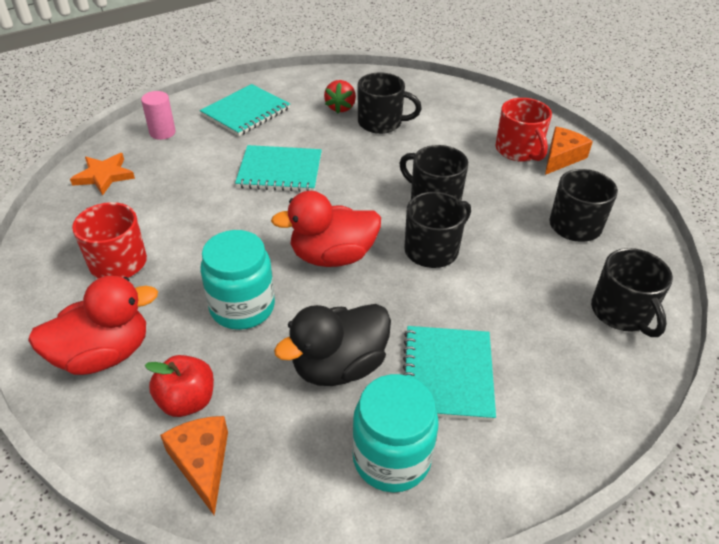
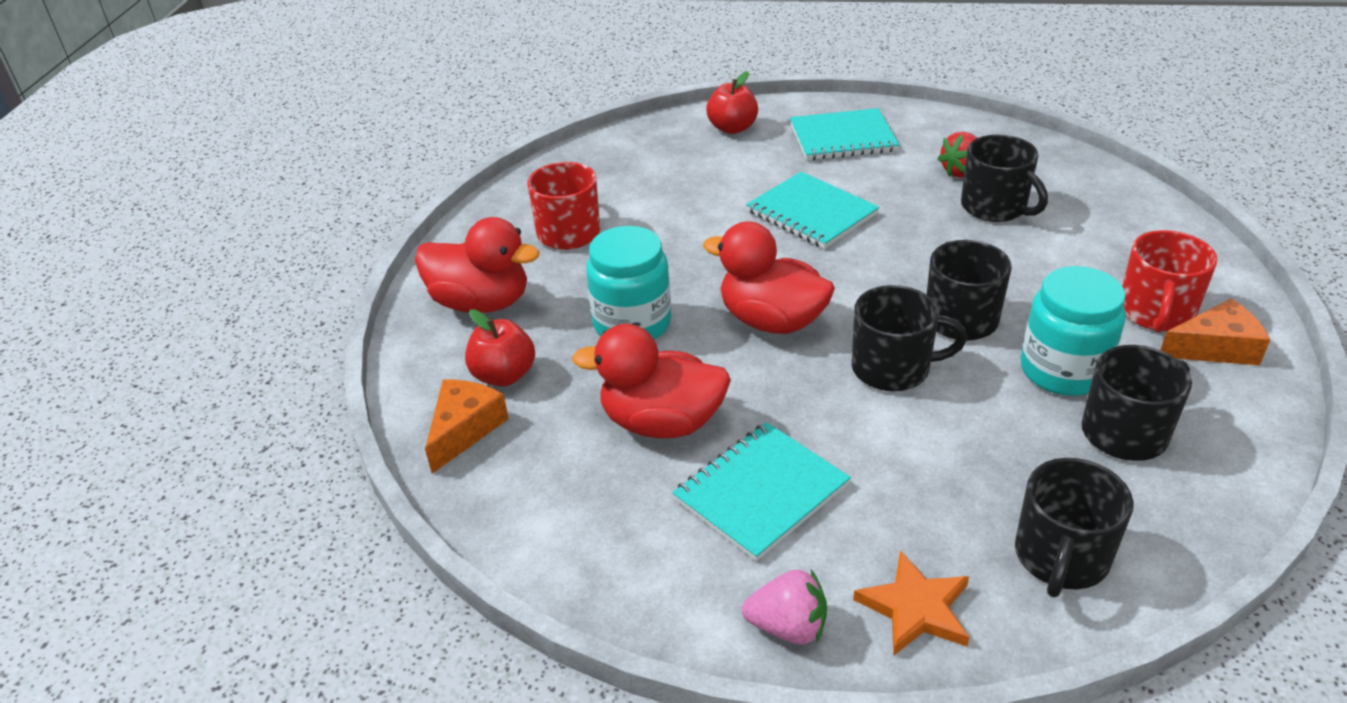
camera: 45 degrees right, 5 degrees down
(104, 176) = (635, 149): orange star -> orange star (915, 608)
(162, 132) = (732, 128): pink cylinder -> red apple
(339, 366) = (661, 422): black duck -> red duck
(391, 458) = (619, 527): turquoise jar -> turquoise jar (1063, 370)
(552, 449) = (788, 627): none -> pink strawberry

